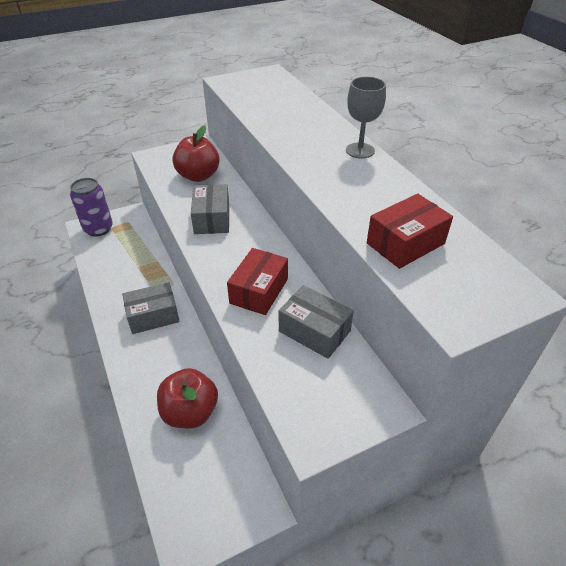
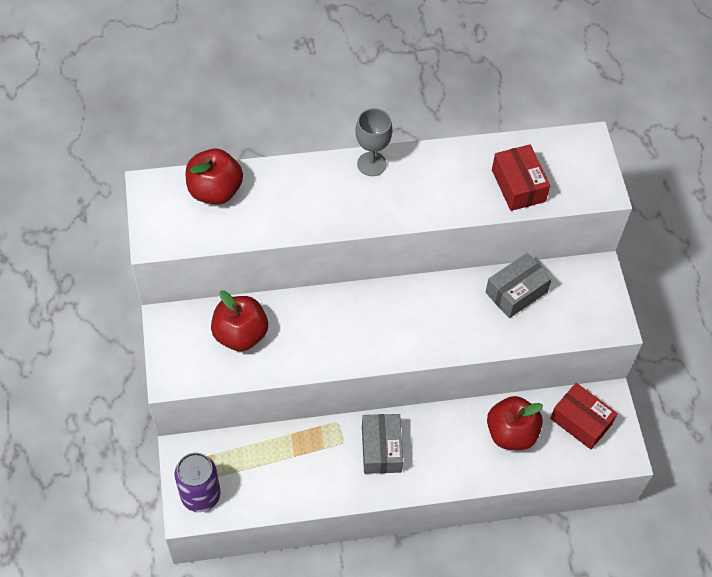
camera: 75 degrees left, 15 degrees up
(212, 219) = (332, 337): grey box -> none
(259, 291) = (456, 320): red box -> red box (580, 421)
(282, 92) = (215, 191): none -> red apple

